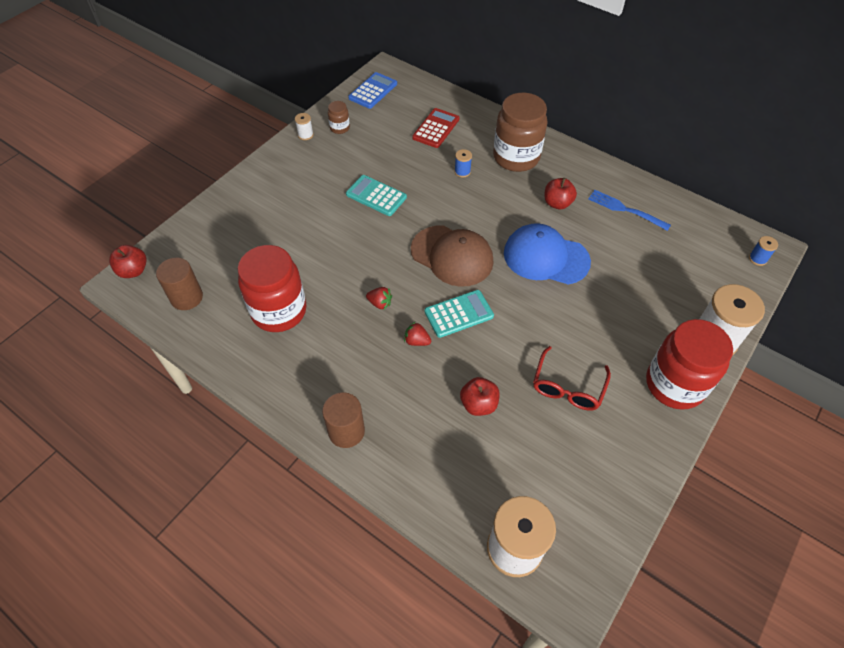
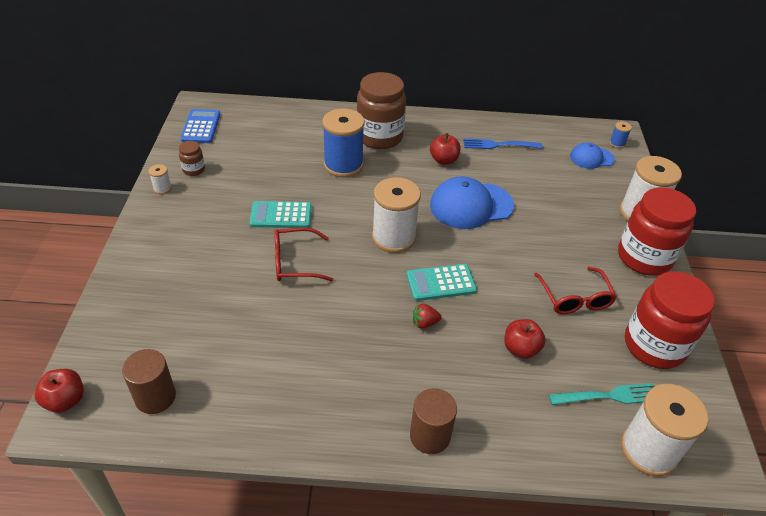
camera: 35 degrees left, 10 degrees down
(279, 311) = (270, 361): red jar -> red jar (654, 345)
(356, 241) = (295, 262): none -> red glasses
(380, 303) = (364, 306): red strawberry -> none
(436, 128) = (289, 138): red calculator -> none
(452, 256) = (393, 237): brown cap -> white spool
(459, 314) = (441, 283): turquoise calculator -> turquoise calculator turned 135 degrees counterclockwise
(462, 172) = (343, 165): blue spool -> blue spool, size x2.36
(520, 485) = (608, 396): none -> turquoise fork
(713, 262) = (591, 158): none -> blue cap

